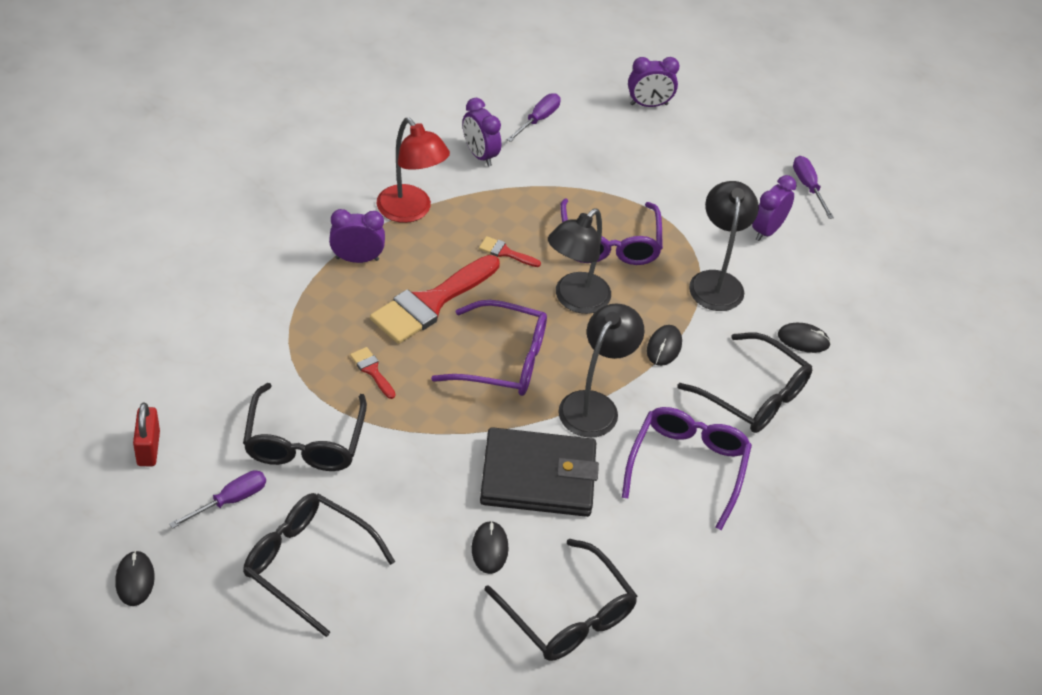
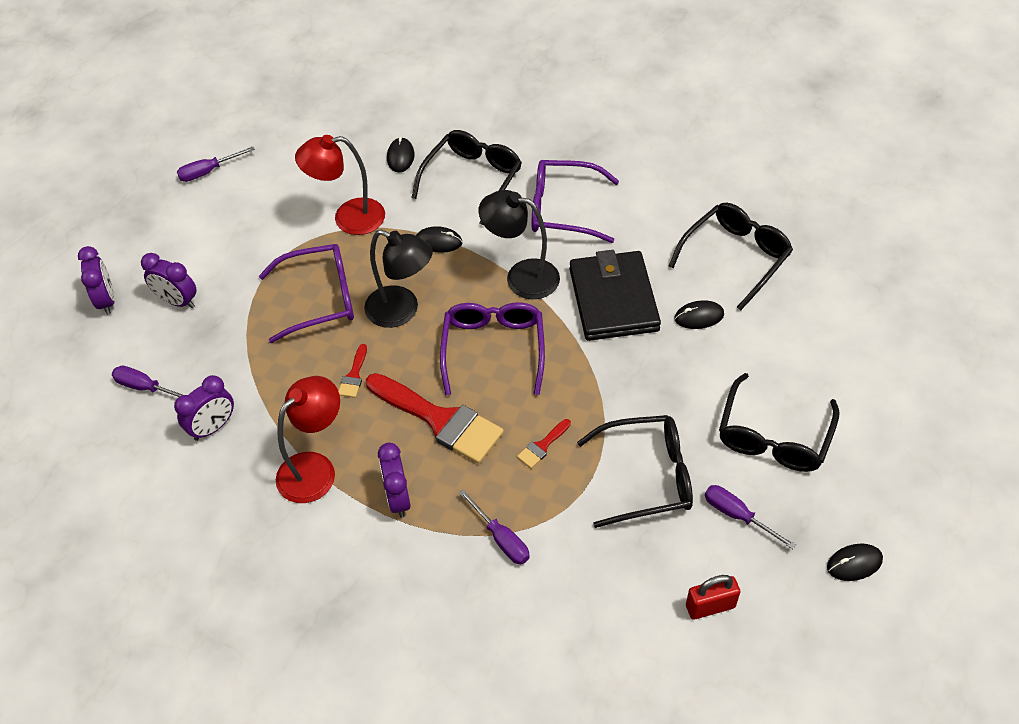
camera: 95 degrees left, 5 degrees up
(285, 318) = (501, 538): none -> purple screwdriver
(716, 281) = (348, 218): black lamp -> red lamp
(767, 230) = (273, 192): purple clock -> purple clock (177, 301)

